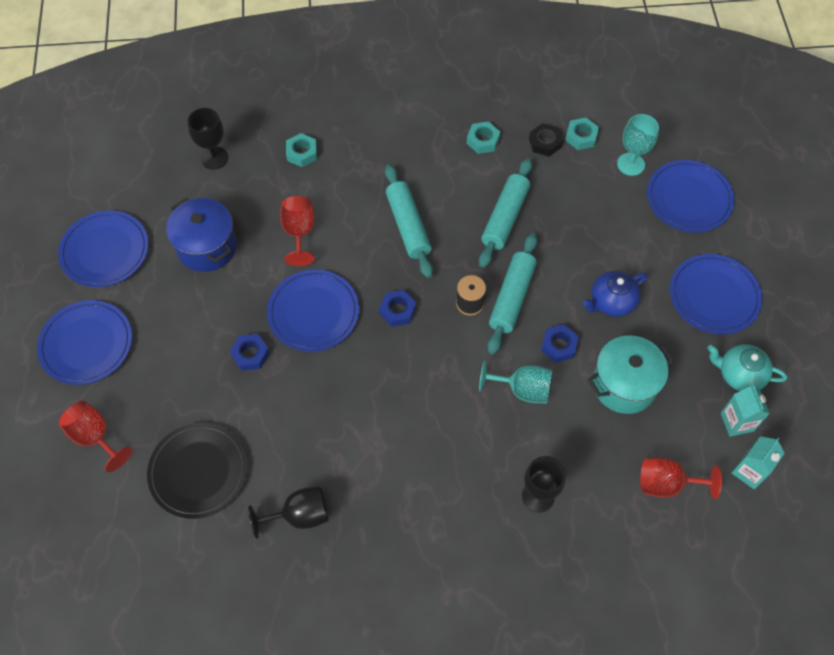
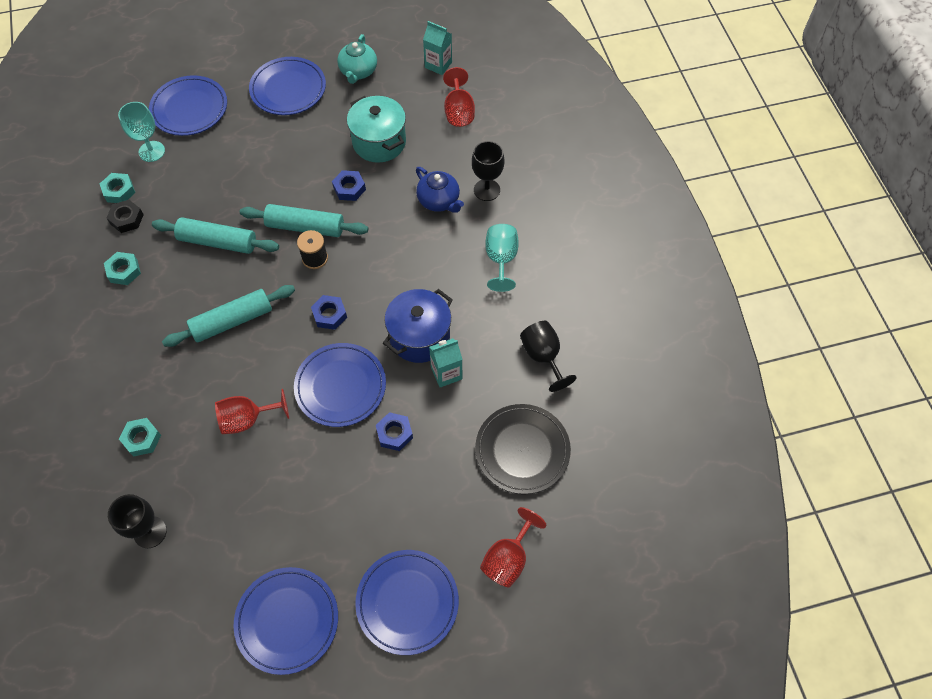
camera: 100 degrees left, 0 degrees up
(207, 247) = (272, 508): blue pot -> blue pot (419, 337)
(522, 389) = (395, 210): turquoise goblet -> turquoise goblet (501, 259)
(611, 302) = (301, 156): blue teapot -> blue teapot (439, 201)
(737, 422) = (399, 72): turquoise carton -> turquoise carton (446, 373)

